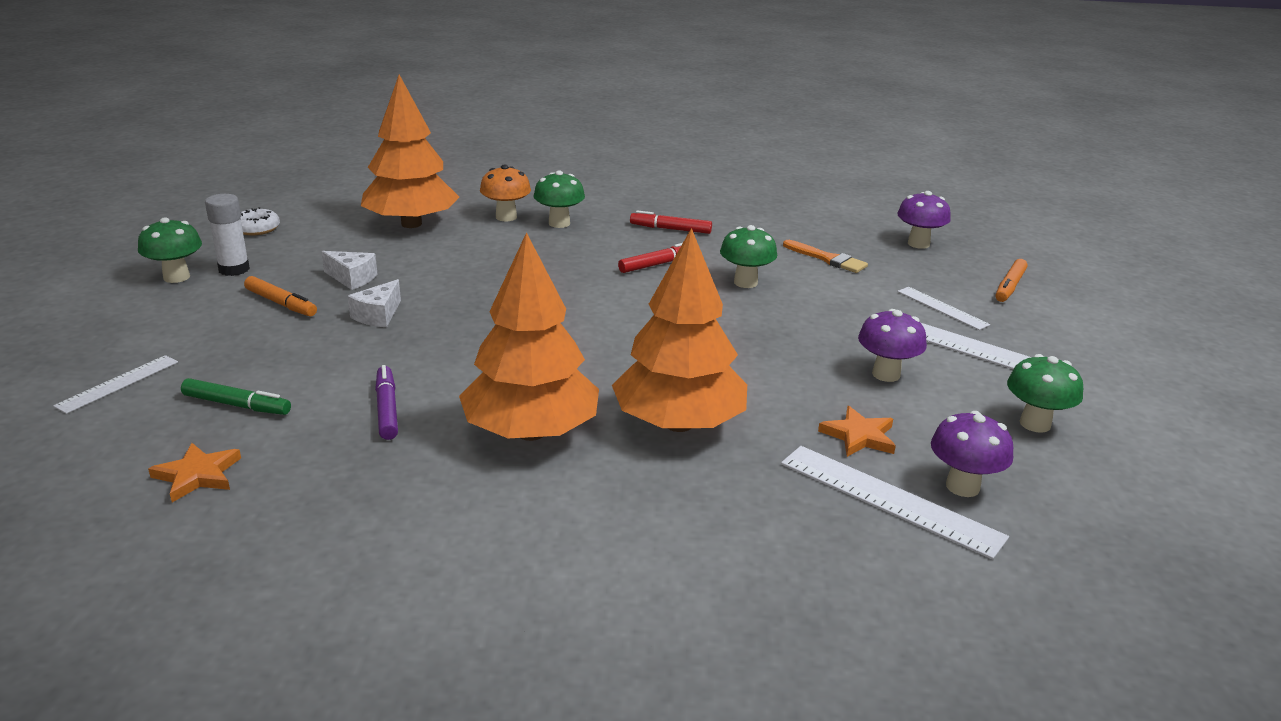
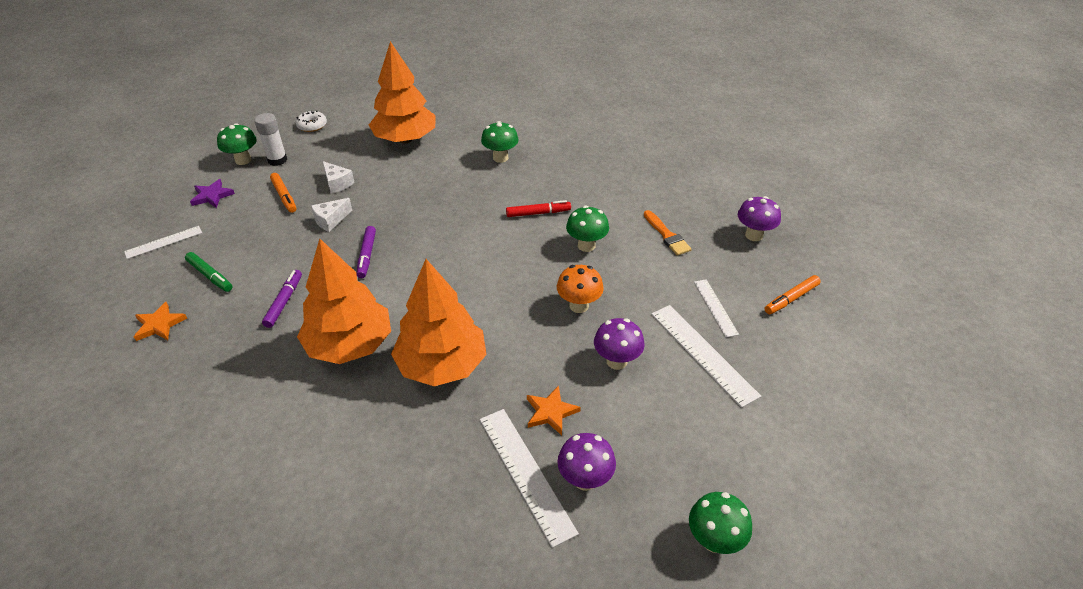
camera: 25 degrees right, 15 degrees up
(158, 321) = (212, 196): none -> purple star
(466, 340) = (367, 255): none -> purple marker
(506, 217) = (470, 144): orange mushroom -> orange mushroom (579, 306)
(670, 229) = (573, 179): red marker -> none
(1035, 424) = (688, 441): green mushroom -> green mushroom (714, 540)

